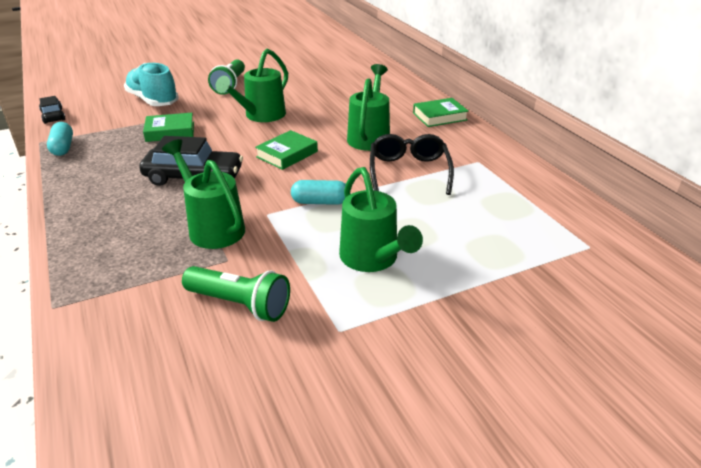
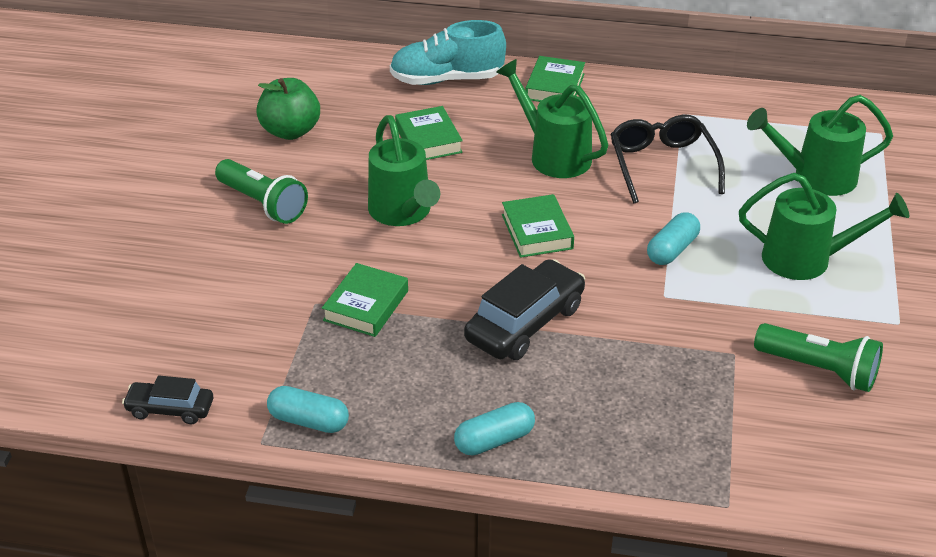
camera: 55 degrees left, 5 degrees up
(76, 200) = (494, 440): none -> turquoise capsule
(153, 101) = (232, 292): turquoise shoe -> turquoise shoe (447, 79)
(212, 227) = (659, 344): green watering can -> green watering can (815, 177)
(240, 304) = (819, 370): green flashlight -> green flashlight turned 60 degrees clockwise
(297, 73) = (290, 131): none -> green apple
(335, 102) = (428, 140): none -> green book
(409, 172) = (662, 165): black glasses -> black glasses turned 45 degrees clockwise

